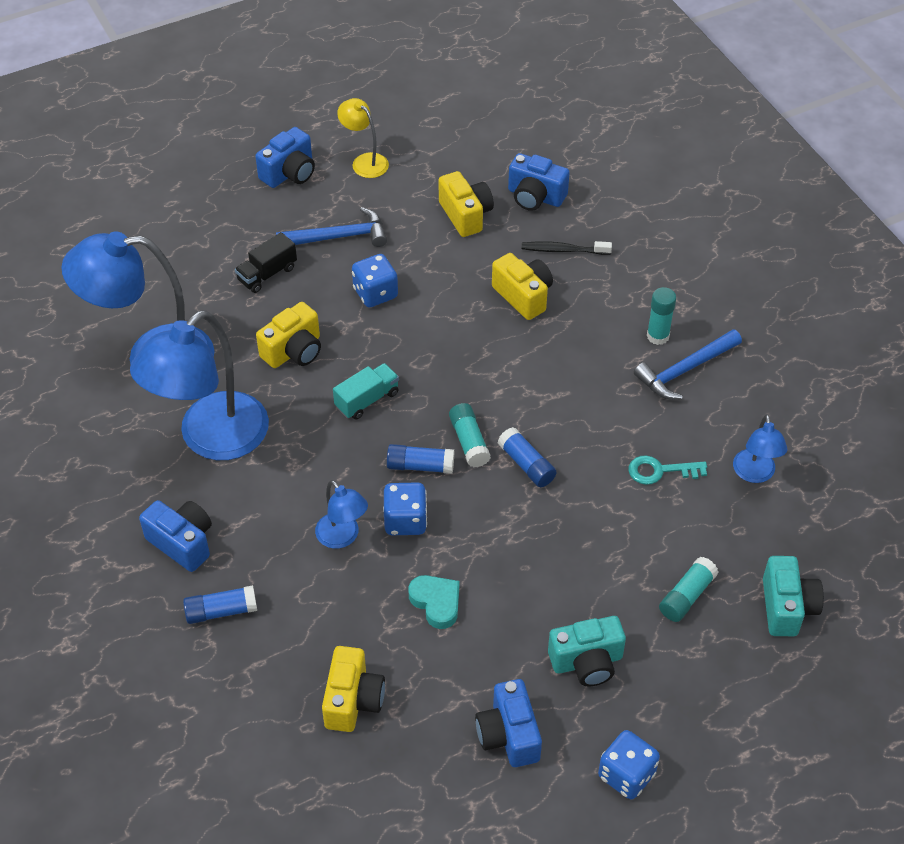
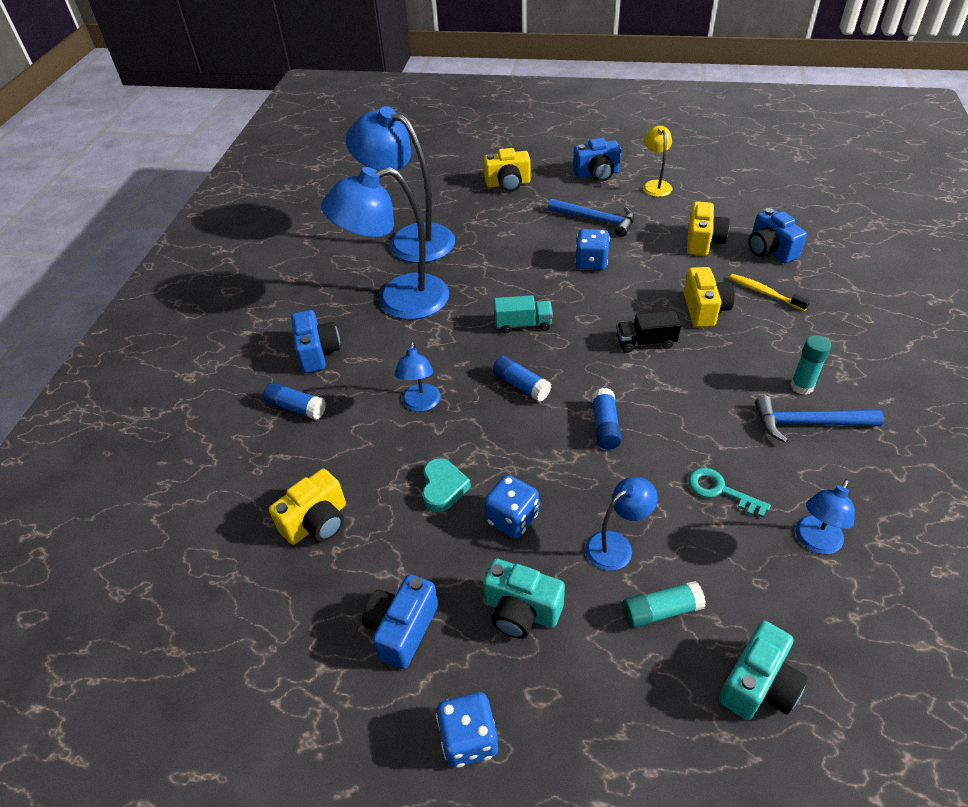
camera: 40 degrees right, 5 degrees down
(267, 274) = (527, 223): black truck -> black truck (645, 342)
(294, 351) = (502, 273): yellow camera -> yellow camera (508, 184)
(405, 521) = (475, 417): blue dice -> blue dice (512, 518)
(469, 441) = (573, 387): turquoise glue stick -> none
(563, 250) = (764, 293): black toothbrush -> yellow toothbrush
(616, 565) = (616, 545): none -> blue lamp

